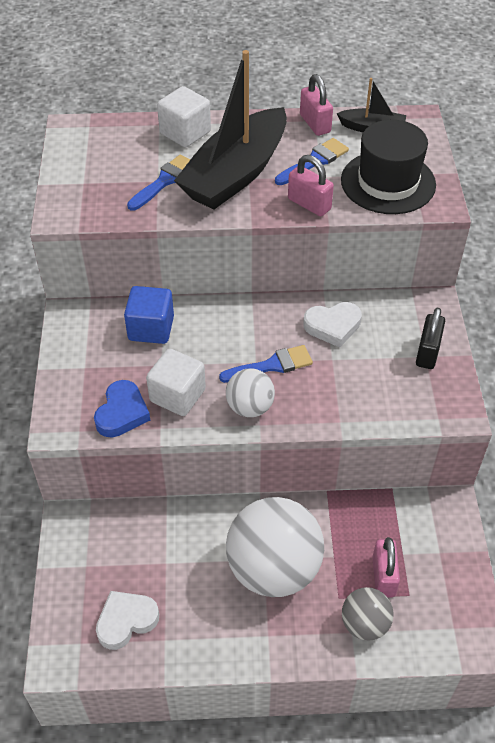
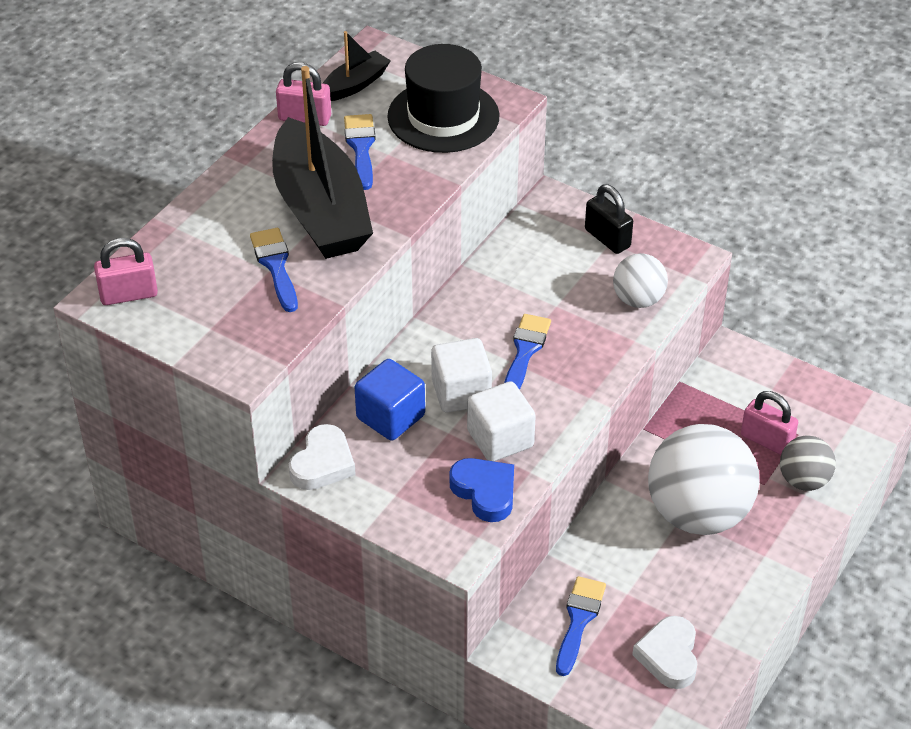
camera: 55 degrees left, 5 degrees down
(120, 546) = (579, 620): none -> blue brush
(185, 133) = (214, 215): white cube -> white cube (461, 392)
(250, 407) = (562, 393): white ball -> white ball (638, 300)
(309, 204) = (419, 182): pink padlock -> pink padlock (128, 294)
(333, 326) = (516, 283): white heart -> white heart (322, 463)

